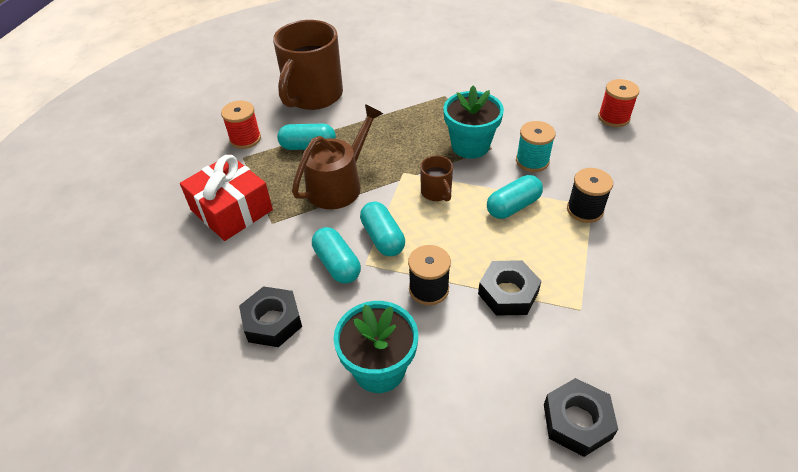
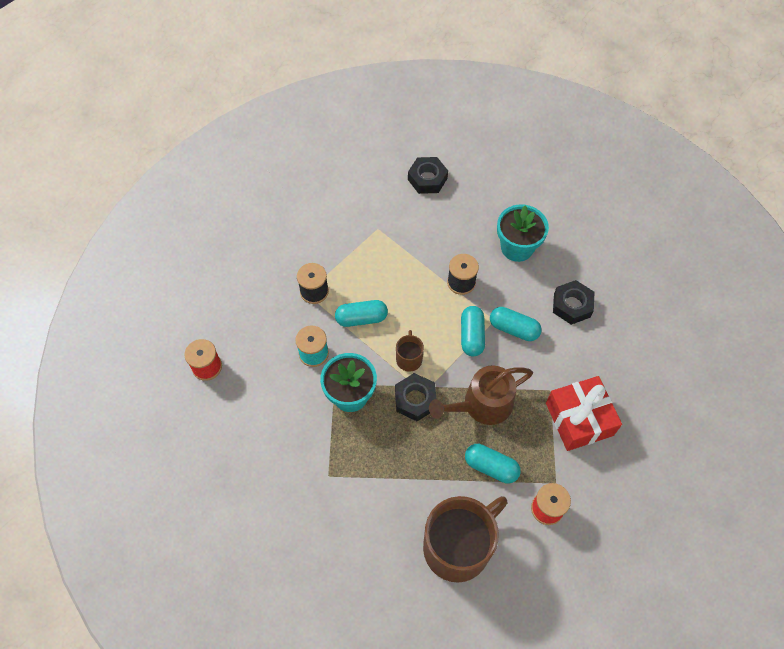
camera: 155 degrees left, 15 degrees up
(337, 264) = (513, 329): turquoise capsule -> turquoise capsule turned 60 degrees counterclockwise
(508, 293) = (413, 257): black nut -> black nut (415, 399)

